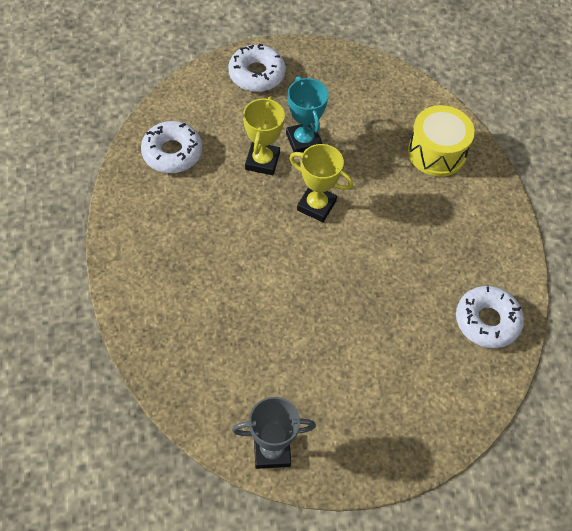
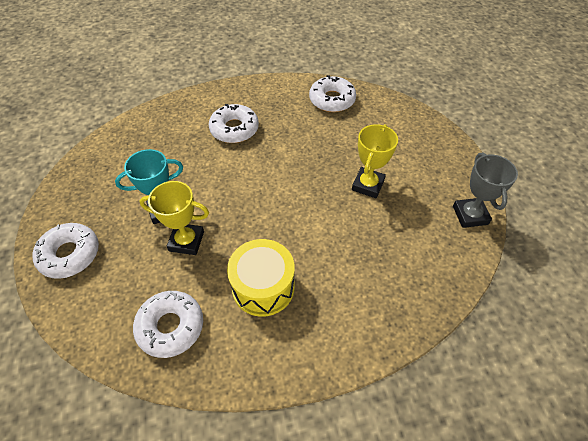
camera: 90 degrees left, 5 degrees down
(316, 205) = (238, 197): yellow trophy -> yellow trophy (368, 185)
(426, 204) = (234, 129): none -> white donut
(436, 152) = (183, 122): yellow drum -> yellow drum (263, 287)

